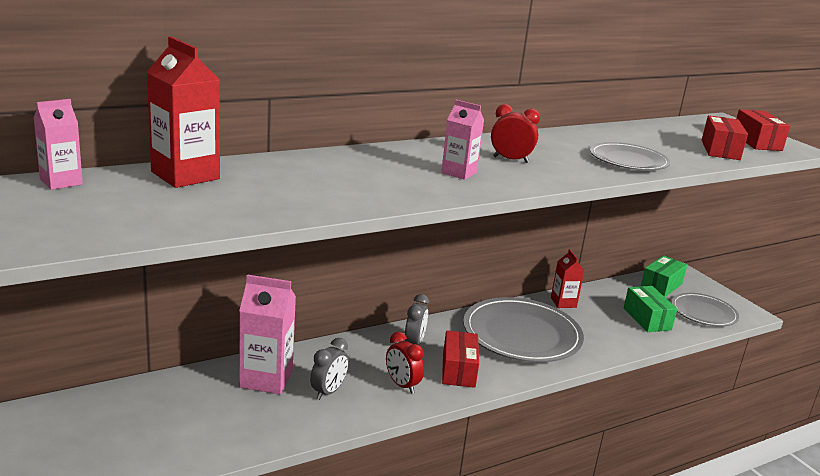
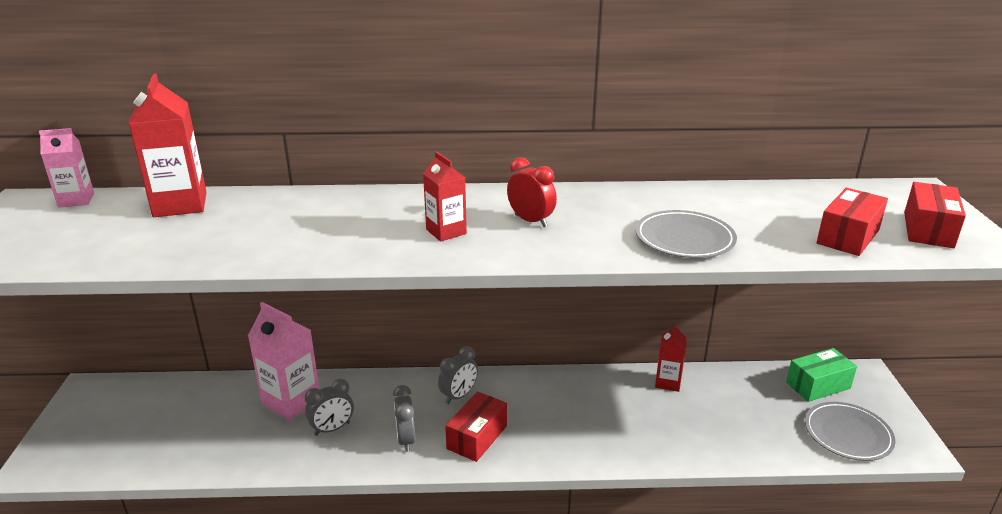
camera: 30 degrees right, 5 degrees up
(402, 385) = (406, 439): red clock -> grey clock
(459, 173) = (446, 232): pink carton -> red carton
(522, 334) = (583, 411): grey plate -> none
(647, 319) = (758, 425): green box -> none

